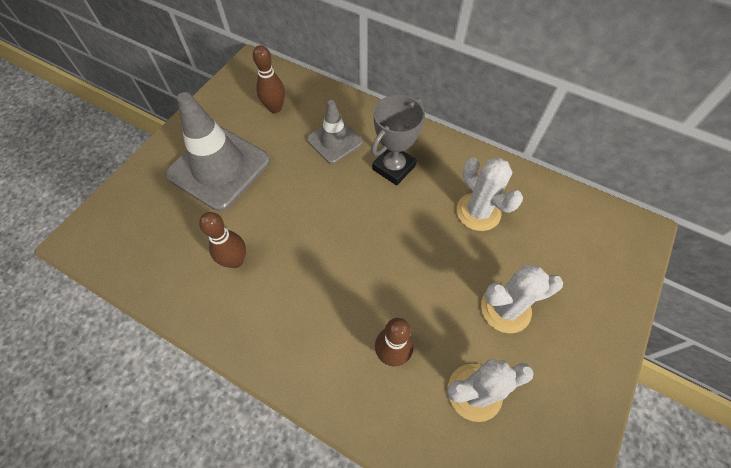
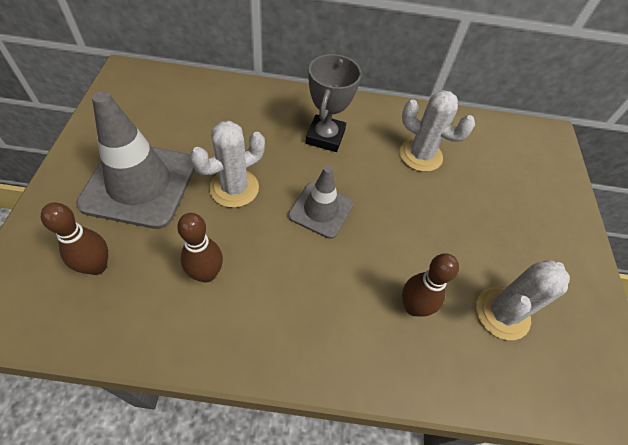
camera: 30 degrees left, 5 degrees down
(275, 108) = (175, 110): brown bowling pin -> brown bowling pin (97, 266)
(334, 141) = (255, 126): grey traffic cone -> grey traffic cone (321, 210)
(505, 309) = (487, 231): white cactus -> white cactus (234, 188)

